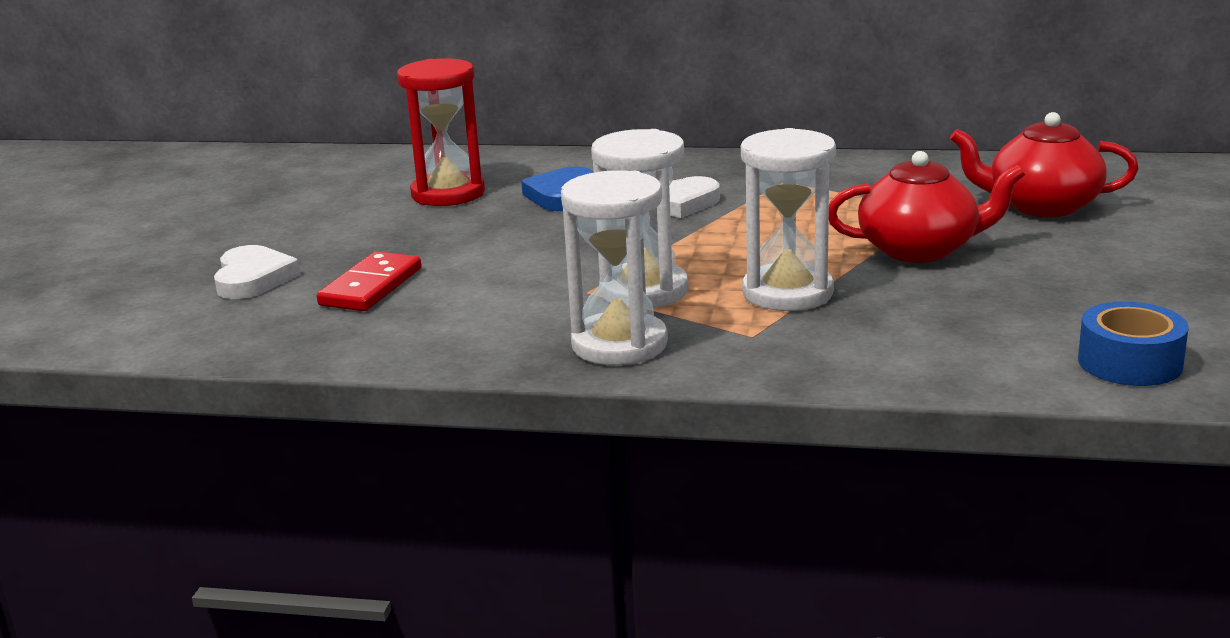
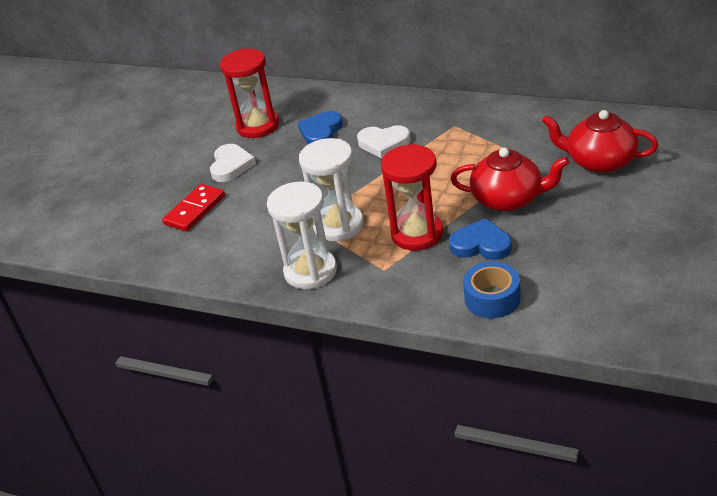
camera: 15 degrees right, 15 degrees up
(253, 278) = (136, 198): white heart -> white heart (231, 166)
(787, 293) = (417, 234): white hourglass -> red hourglass
(905, 299) = (481, 244): none -> blue heart
(1130, 362) = (584, 312): blue tape -> blue tape (492, 298)

